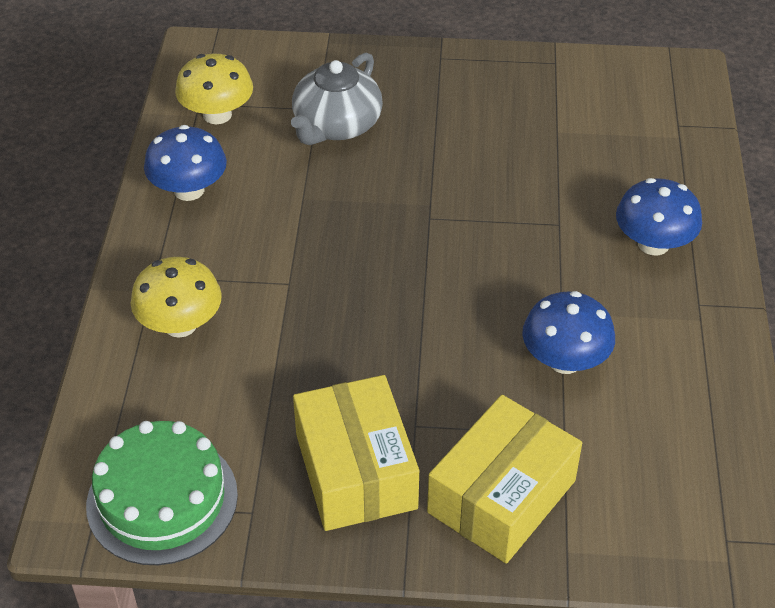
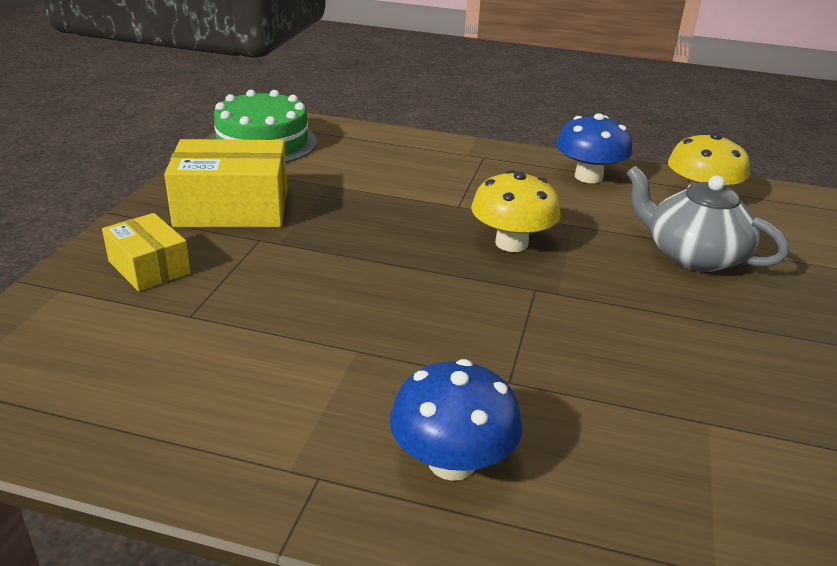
camera: 100 degrees right, 15 degrees down
(180, 324) = (426, 161): yellow mushroom -> yellow mushroom (511, 243)
(501, 496) = (149, 267): yellow box -> yellow box, size x0.60
(564, 360) = (285, 336): blue mushroom -> none

